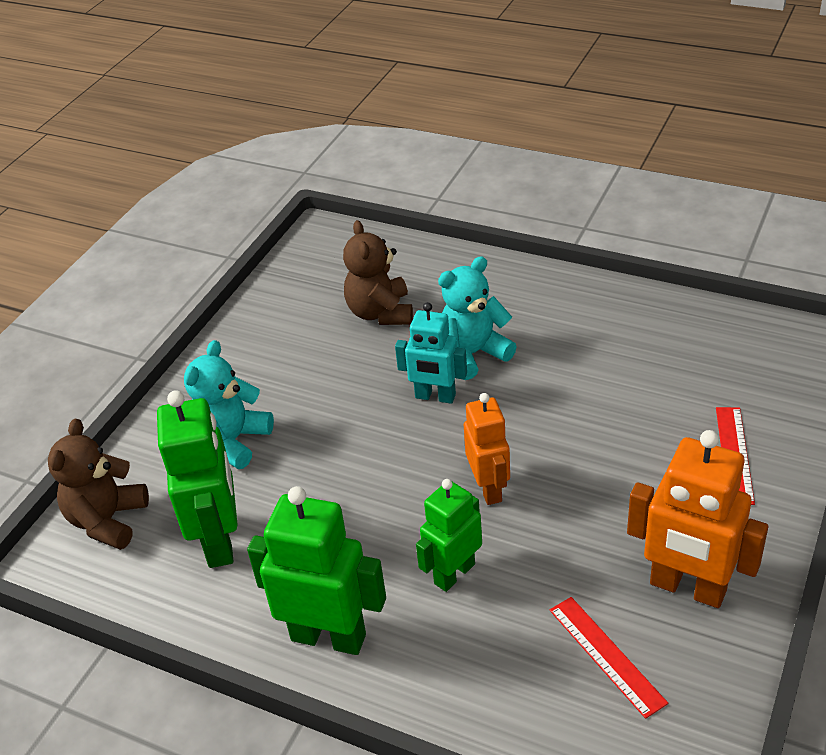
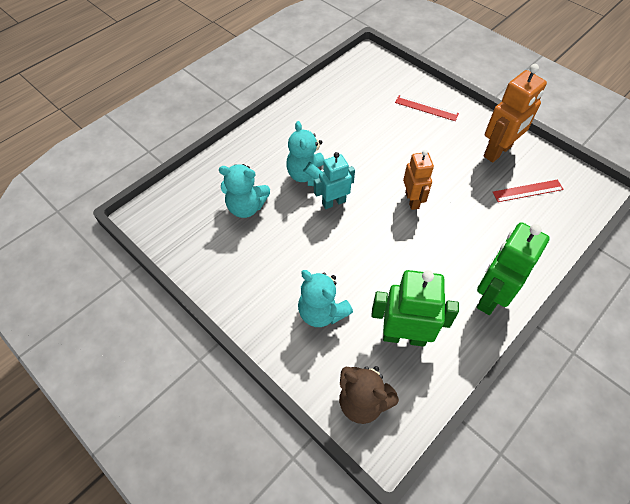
camera: 75 degrees left, 15 degrees up
(380, 313) = (246, 207): brown teddy bear -> turquoise teddy bear
(435, 397) = (333, 202): turquoise robot -> turquoise robot turned 150 degrees counterclockwise
(454, 573) = (464, 231): green robot -> none
(489, 488) = (412, 200): orange robot -> orange robot turned 75 degrees clockwise

